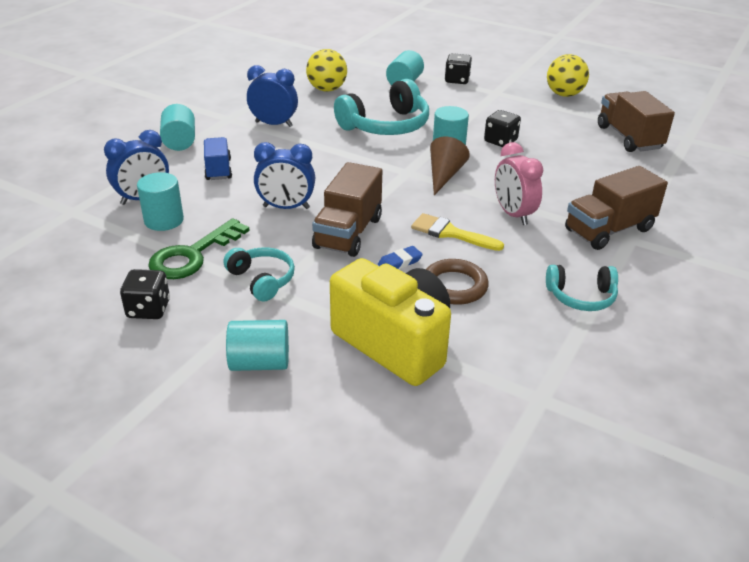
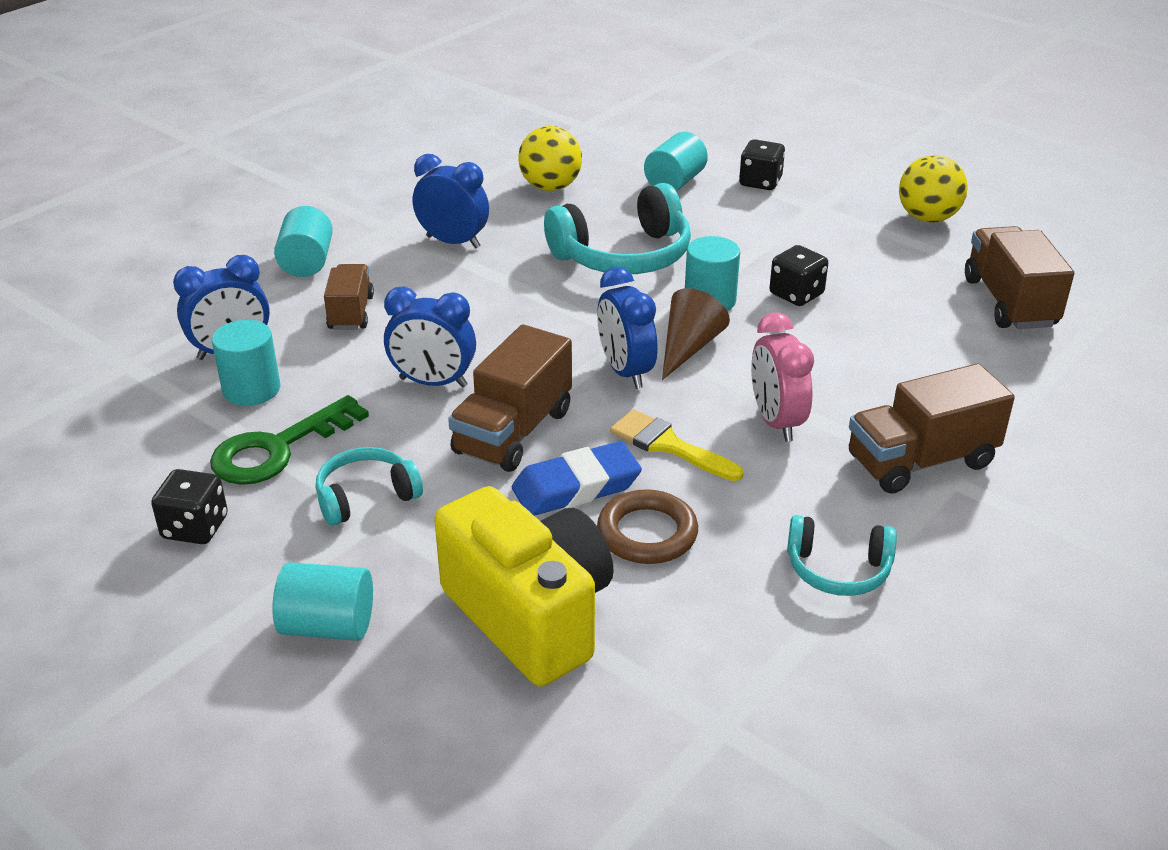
camera: 10 degrees right, 0 degrees up
(218, 170) = (351, 313): blue truck -> brown truck
(262, 280) = (366, 497): turquoise headphones -> turquoise headphones turned 90 degrees counterclockwise
(399, 262) = (576, 487): blue eraser -> blue eraser, size x1.87
(409, 192) = (625, 372): none -> blue clock

